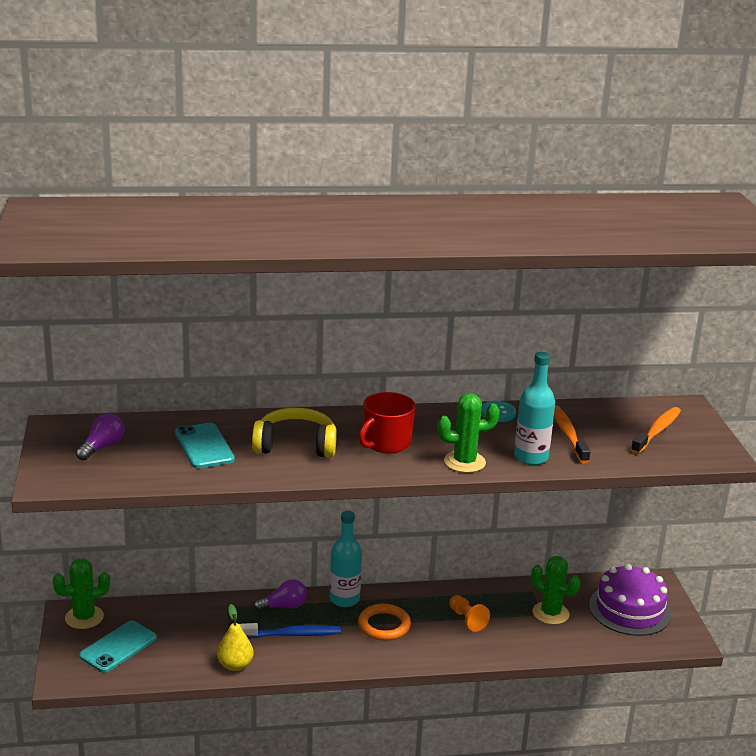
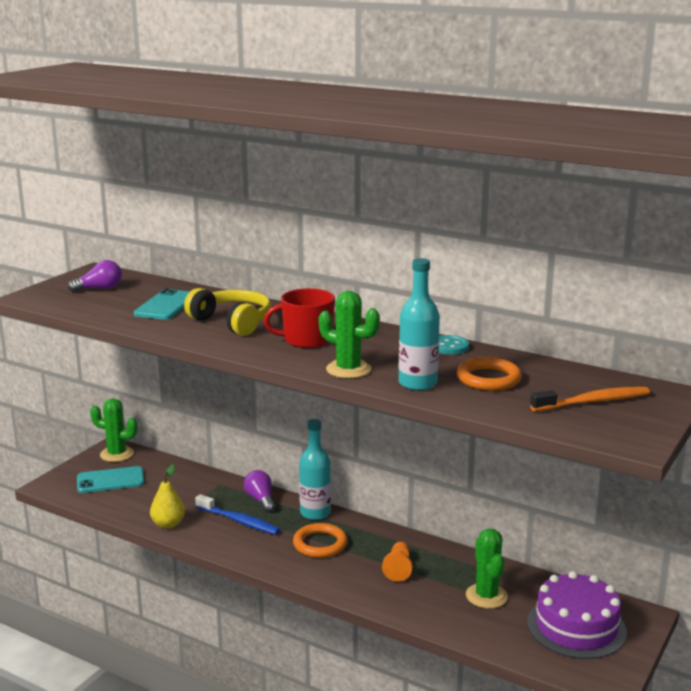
camera: 40 degrees right, 5 degrees down
(283, 606) = (260, 500): purple light bulb -> purple light bulb turned 135 degrees counterclockwise
(568, 435) = (488, 379): orange toothbrush -> orange ring

